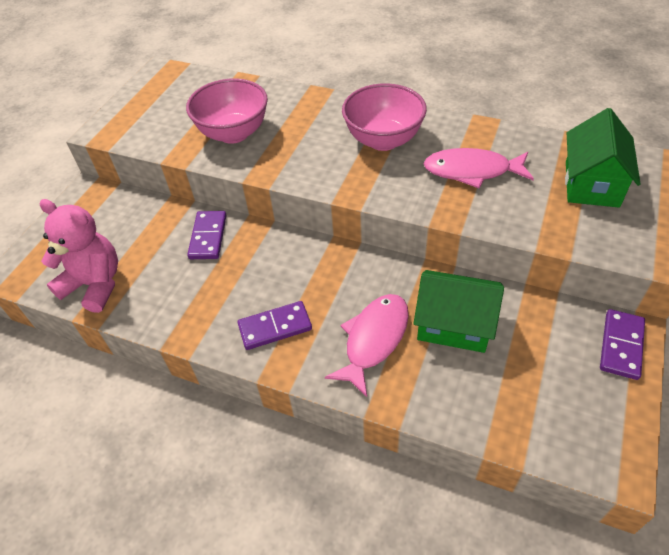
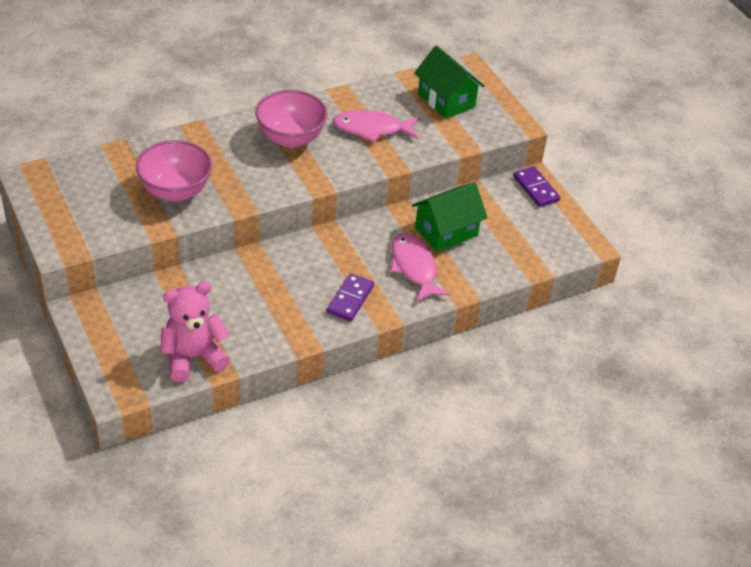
camera: 55 degrees left, 5 degrees down
(208, 237) = (228, 279): purple domino -> none
(472, 171) = (372, 129): pink fish -> pink fish turned 45 degrees clockwise

